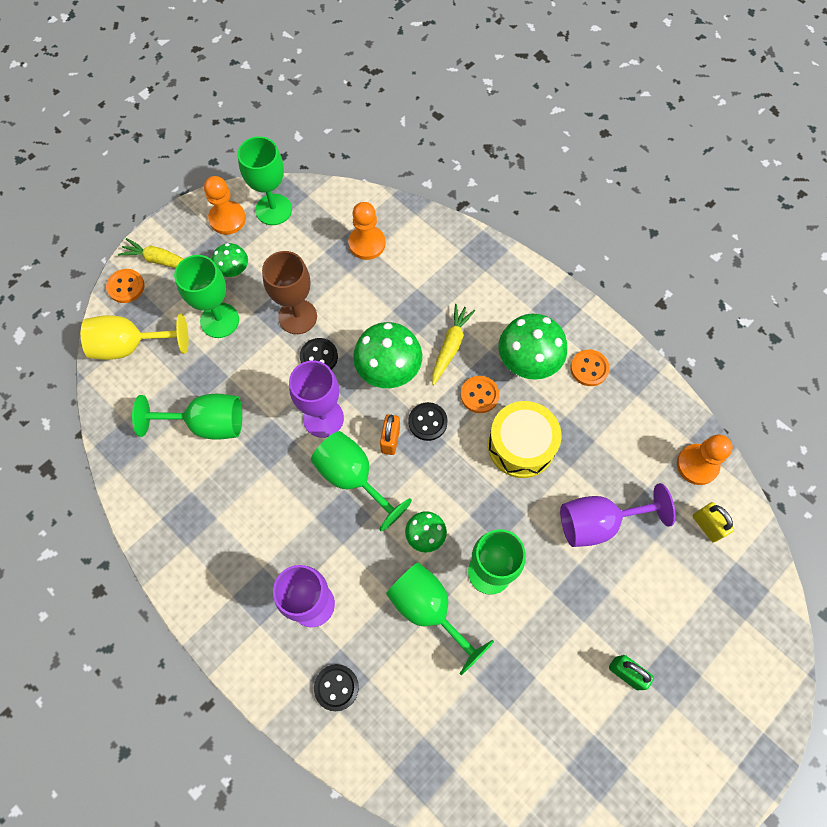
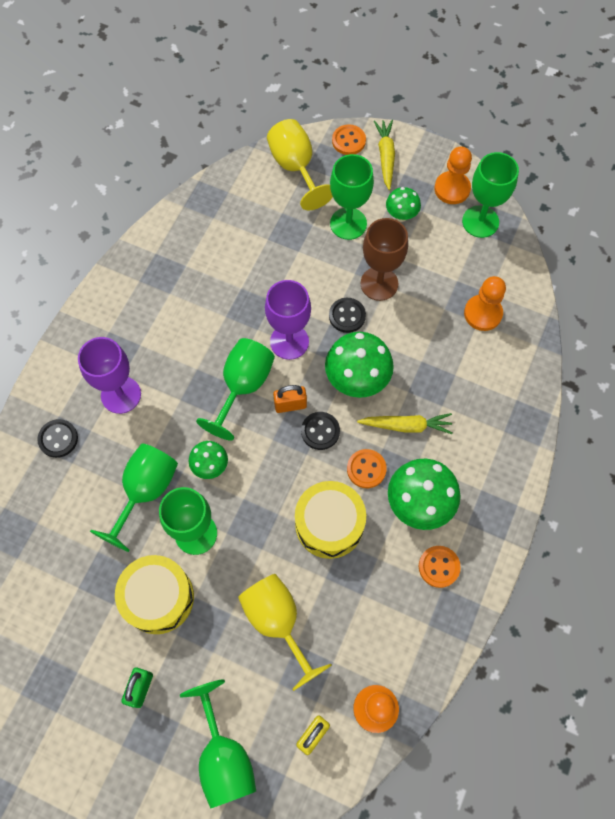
camera: 70 degrees right, 0 degrees up
(206, 424) = (248, 253): green goblet -> green goblet (224, 756)
(542, 629) = (158, 597): none -> yellow drum
(598, 522) = (277, 622): purple goblet -> yellow goblet

